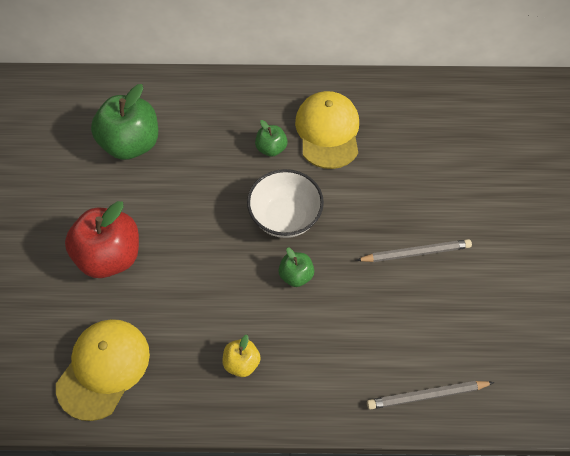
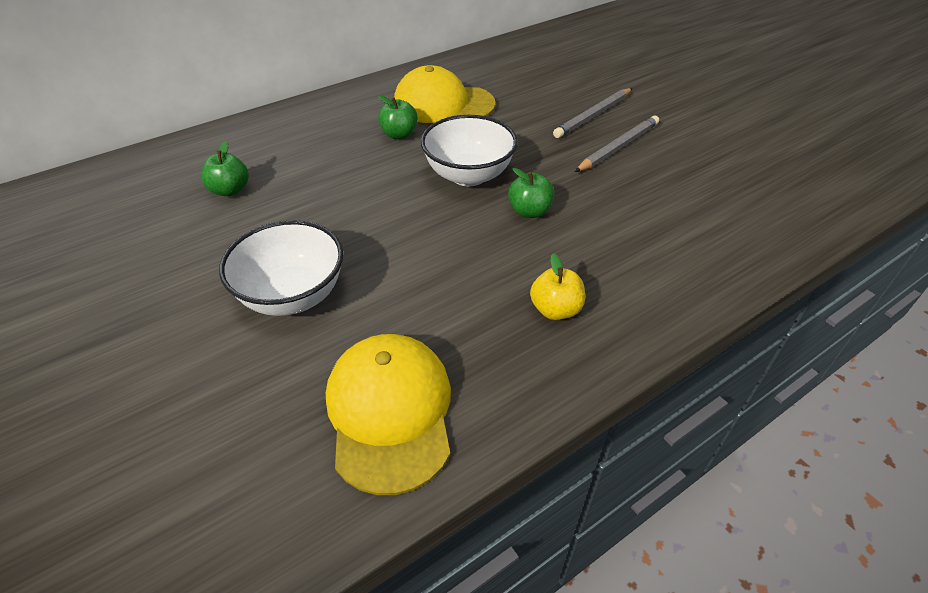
camera: 35 degrees left, 15 degrees down
(110, 256) = (292, 295): red apple -> white bowl
(131, 144) = (230, 190): green apple -> green apple, size x0.50
(328, 131) = (443, 104): yellow cap -> yellow cap turned 45 degrees counterclockwise
(427, 395) = (757, 237): grey pencil -> grey pencil (593, 115)

